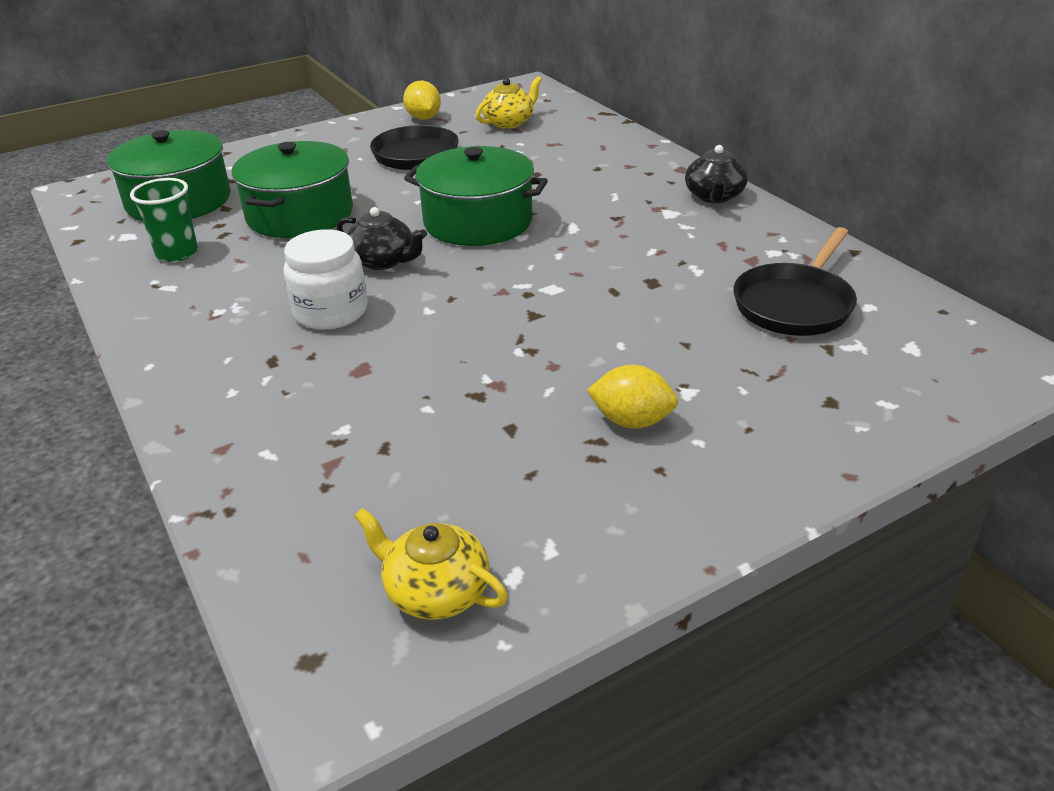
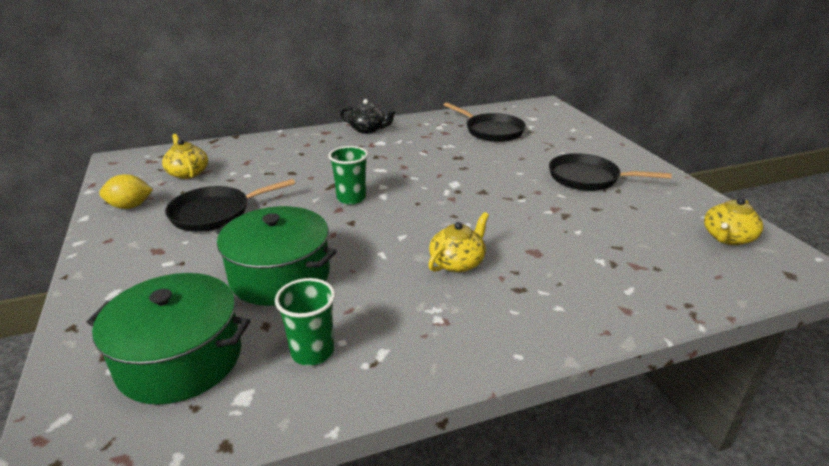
camera: 80 degrees left, 5 degrees down
(331, 312) = (457, 262): white jar -> yellow teapot
(383, 261) = (390, 238): black teapot -> none
(478, 221) = (351, 198): green pot -> green cup
(632, 421) = (588, 178): yellow lemon -> black pan

